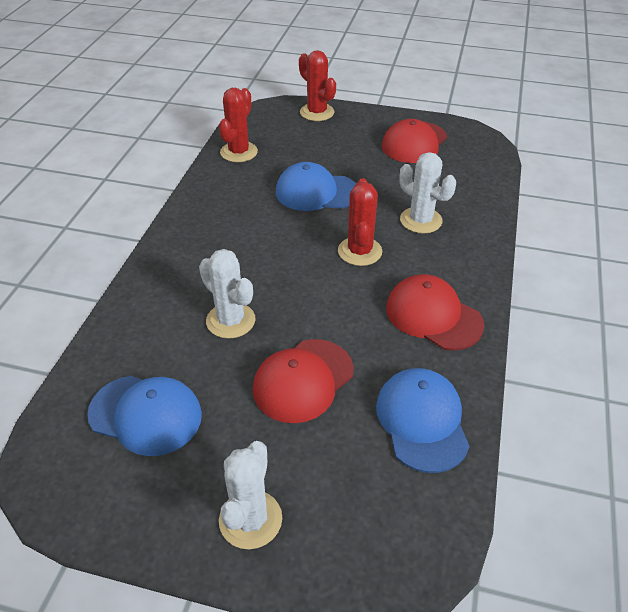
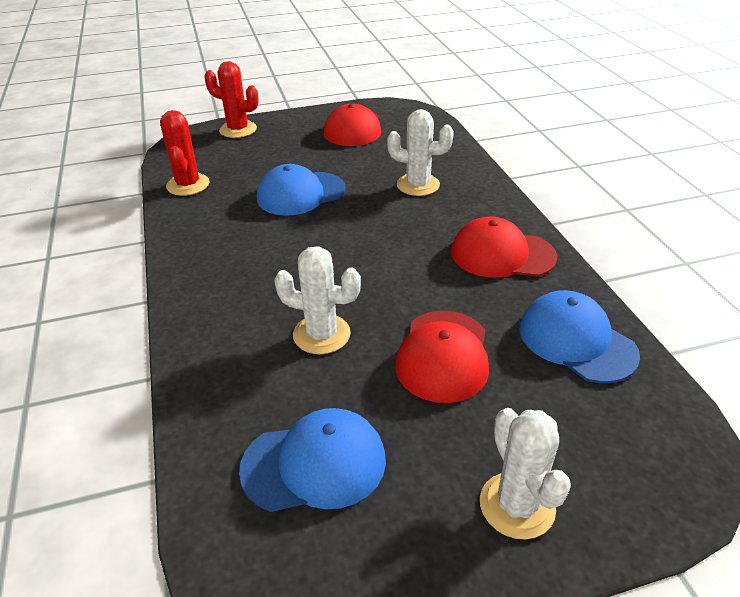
camera: 30 degrees left, 5 degrees down
(359, 251) = (389, 228): red cactus -> none

